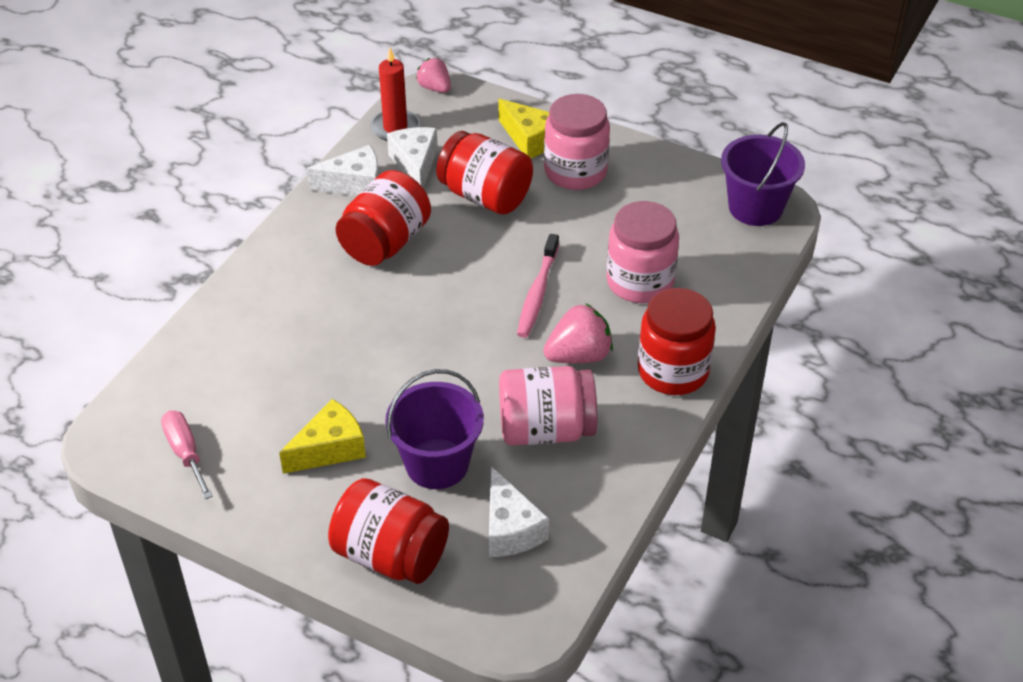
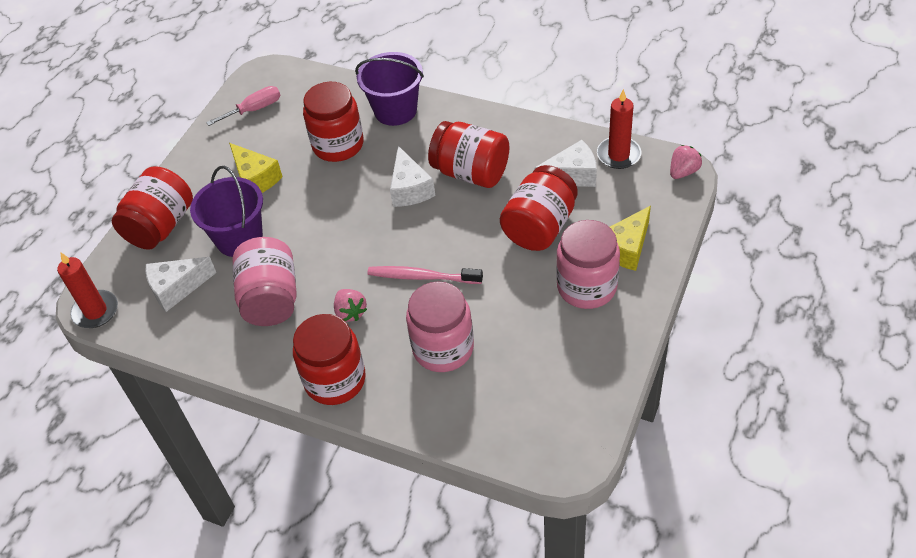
camera: 90 degrees right, 5 degrees up
(294, 361) = (338, 145): none -> red jar
(354, 184) = (538, 142): white cheese -> white cheese (410, 189)
(533, 622) = (95, 311): none -> red candle
(579, 355) = (350, 312): pink strawberry -> pink strawberry, size x0.66
(755, 207) = (562, 438): purple bucket -> purple bucket (395, 110)

